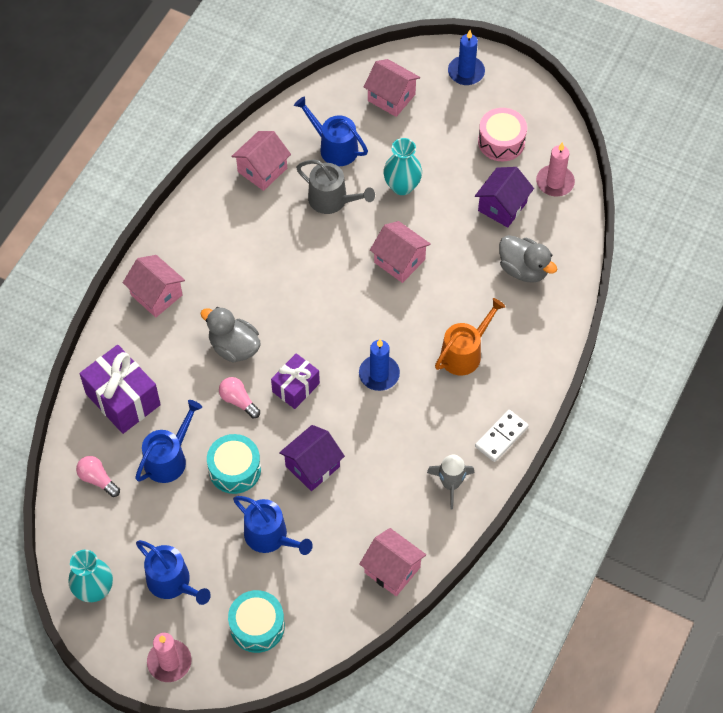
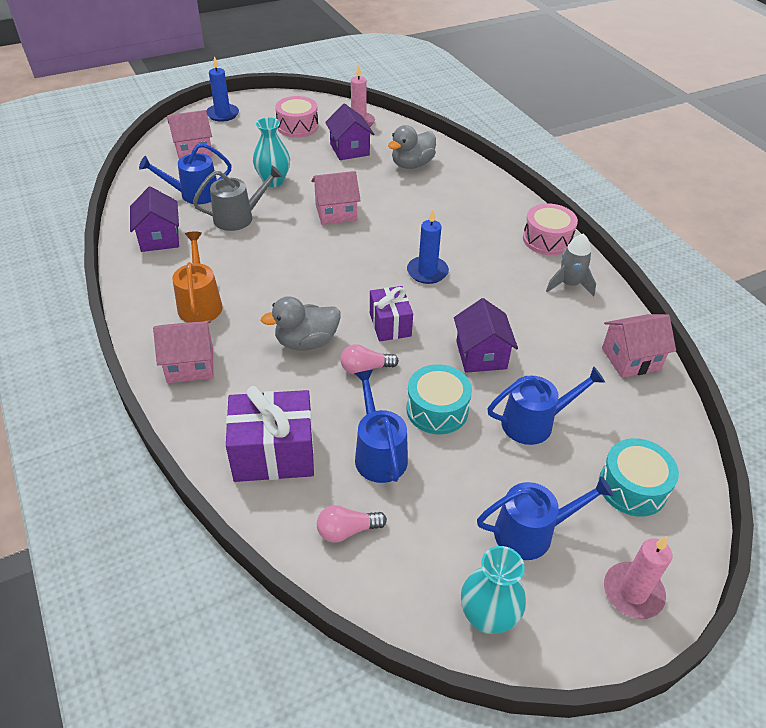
camera: 55 degrees left, 15 degrees down
(262, 170) = (159, 238): pink house -> purple house
(464, 353) = (454, 222): orange watering can -> orange watering can (200, 304)
(501, 437) = (547, 239): white domino -> pink drum
(523, 269) = (412, 164): grey duck -> grey duck turned 150 degrees clockwise

